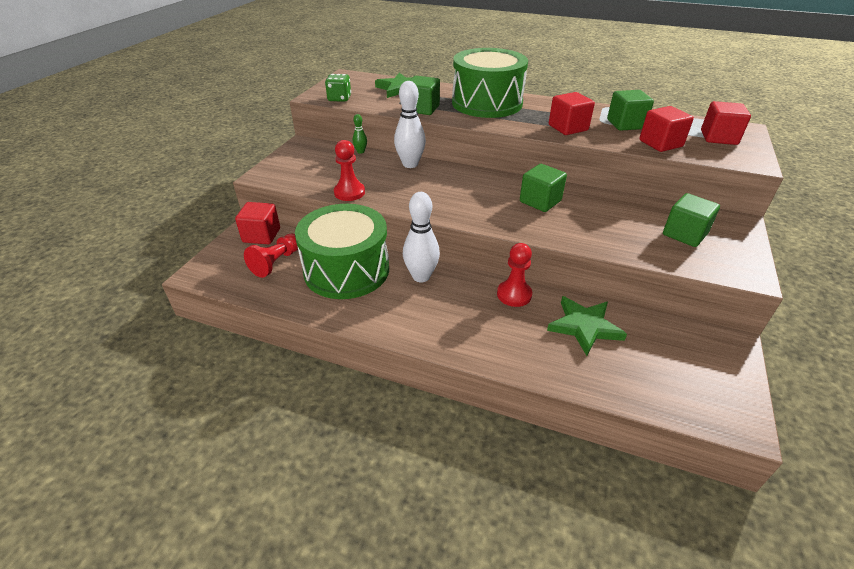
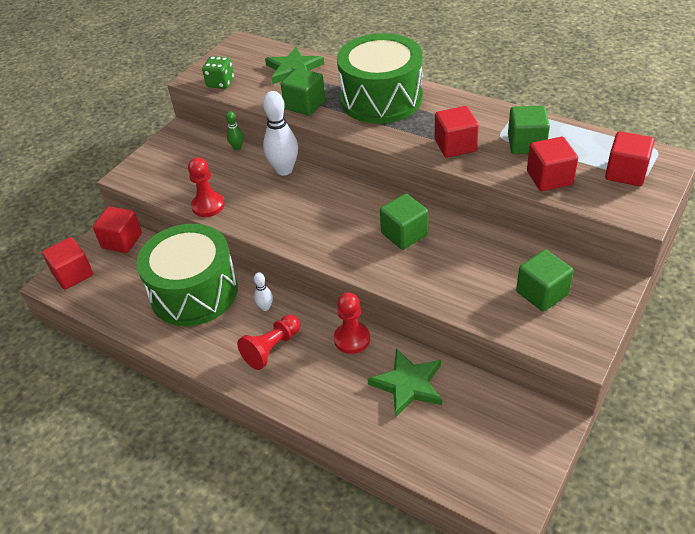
camera: 15 degrees right, 5 degrees up
(217, 265) = (73, 274): none -> red cube
(276, 262) = (129, 276): red pawn -> red pawn (272, 348)
(421, 276) = (265, 307): white bowling pin -> white bowling pin, size x0.49

